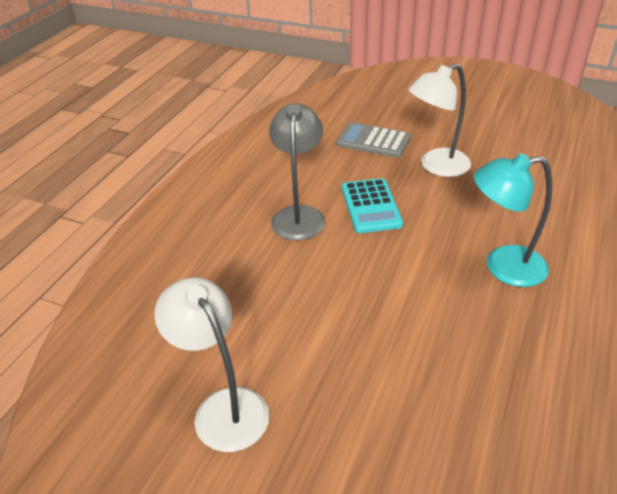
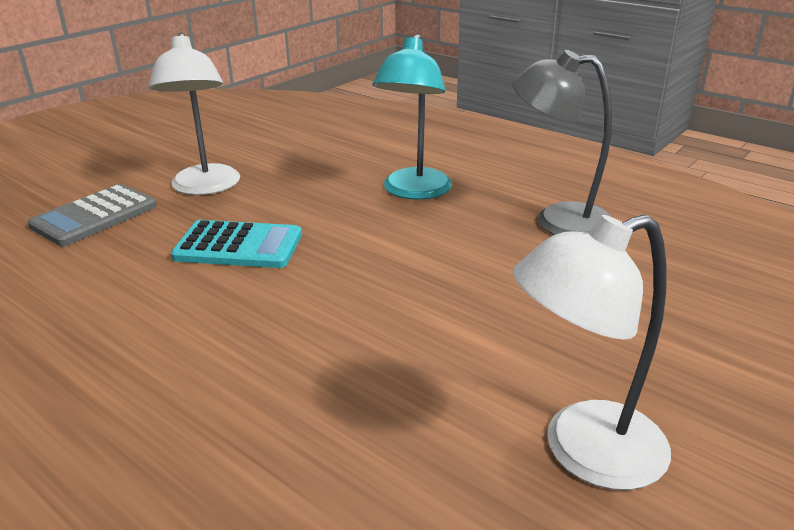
camera: 75 degrees left, 10 degrees down
(299, 215) = (198, 309): grey lamp -> grey lamp (558, 220)

